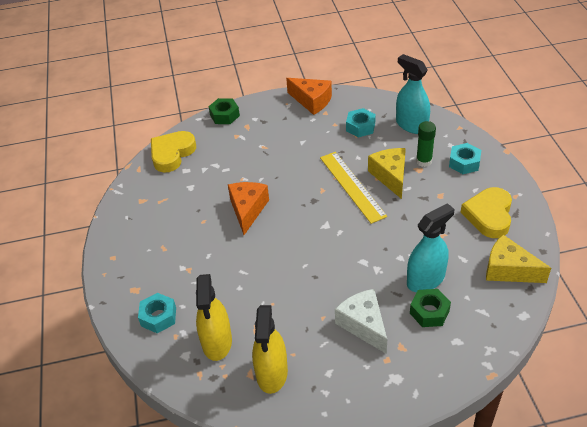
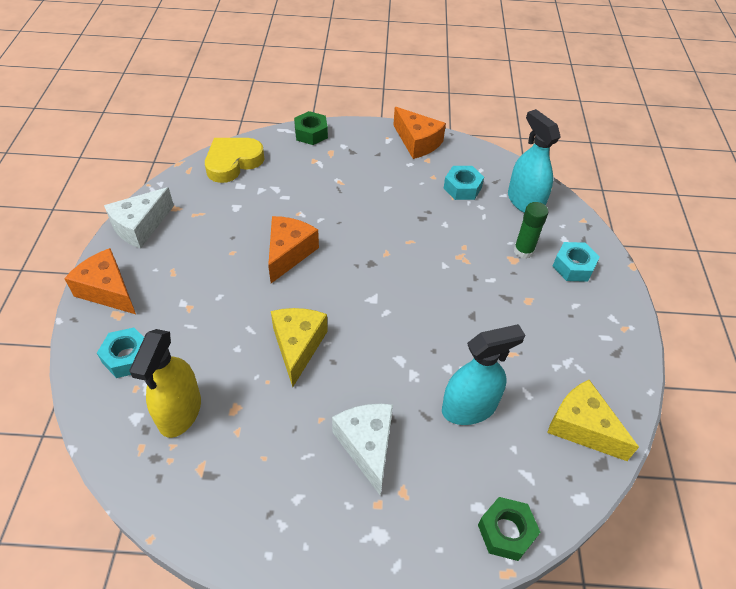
camera: 10 degrees right, 5 degrees up
(119, 275) = (107, 290): none -> orange cheese
(121, 221) = (140, 226): none -> white cheese
(272, 373) = (227, 476): yellow spray bottle -> none
(352, 186) = (423, 258): yellow ruler -> none
(390, 176) = (475, 259): yellow cheese -> yellow cheese (298, 346)
(429, 312) = (457, 454): green nut -> green nut (506, 532)
(489, 215) = (581, 345): yellow heart -> none

